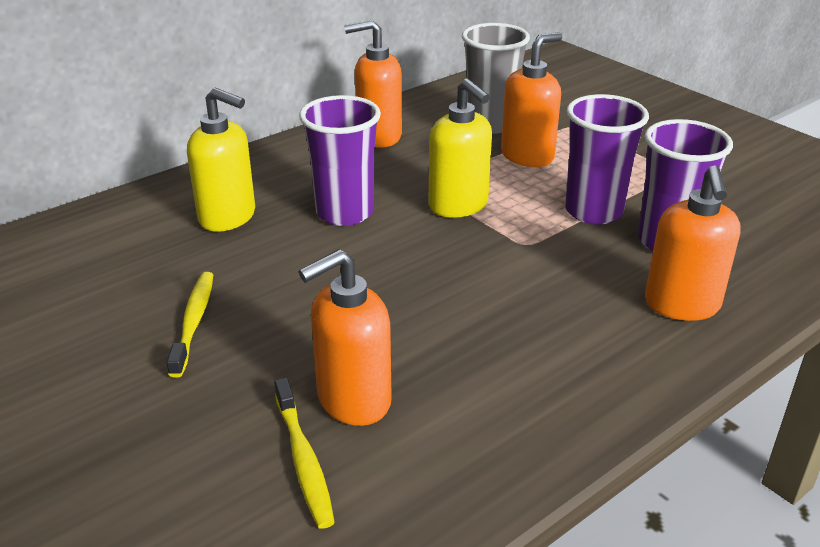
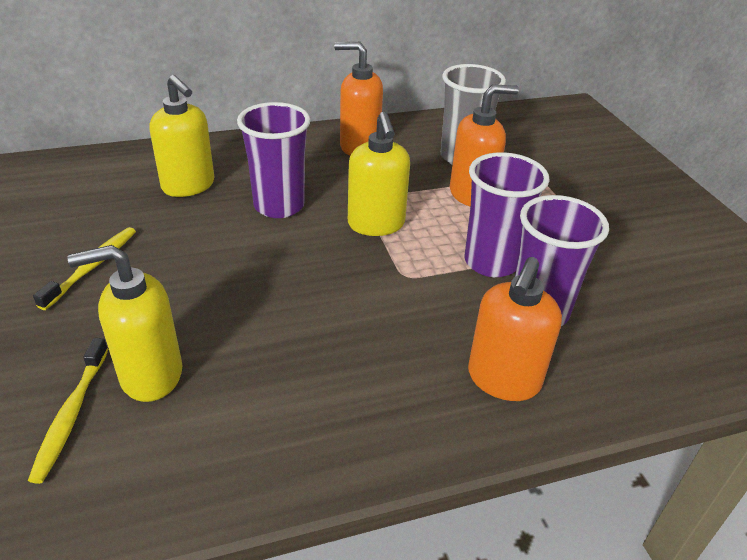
camera: 20 degrees right, 5 degrees up
(353, 400) = (150, 375): orange soap dispenser -> yellow soap dispenser

